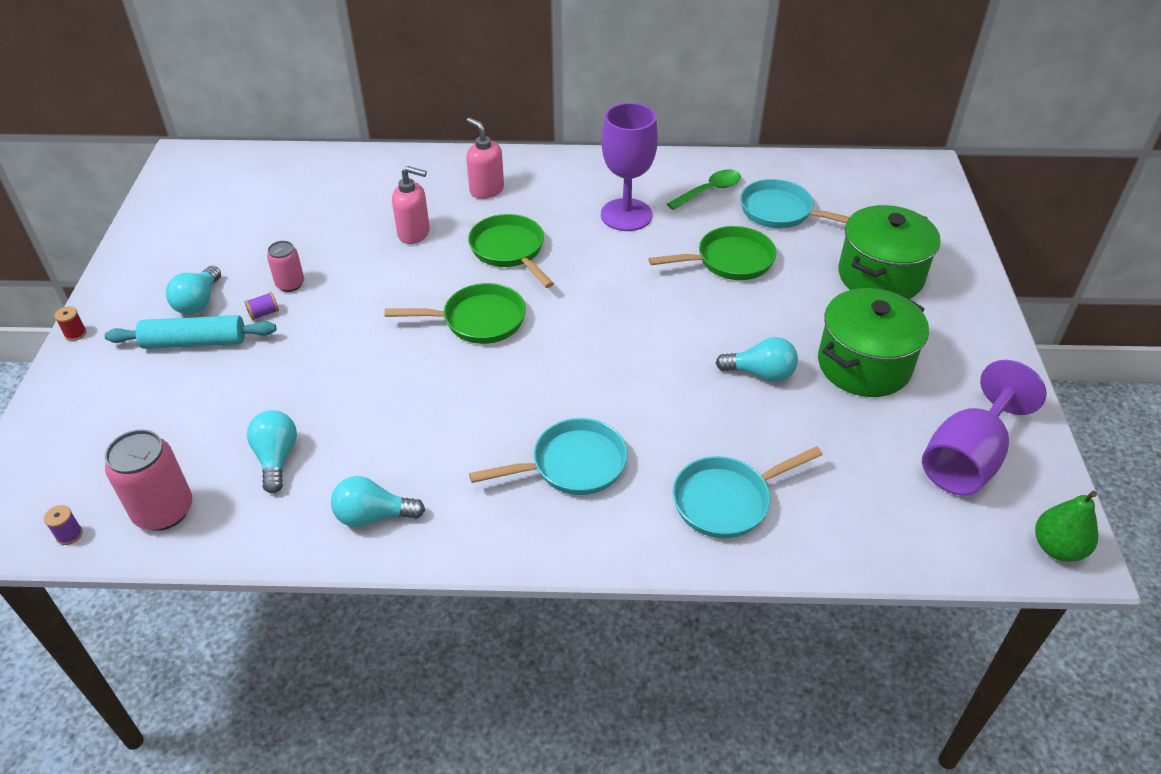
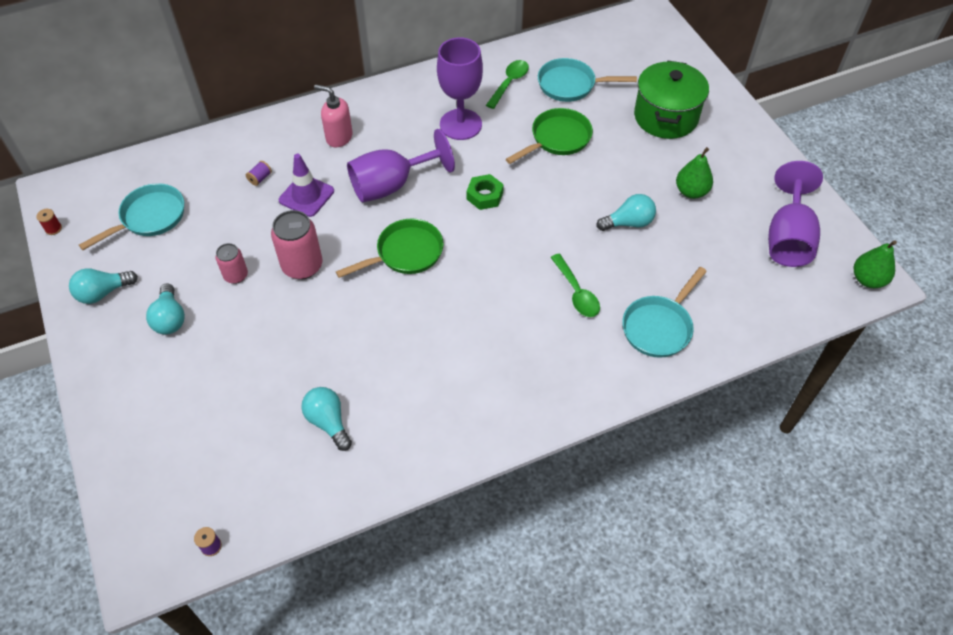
camera: 25 degrees left, 10 degrees up
(75, 333) = (84, 385): red spool -> red spool (53, 229)
(164, 511) = (271, 497): pink can -> pink can (302, 266)
(195, 342) = (193, 353): turquoise rolling pin -> none
(264, 313) = (232, 308): purple spool -> purple spool (260, 178)
(373, 516) = (430, 436): turquoise light bulb -> turquoise light bulb (103, 293)
(414, 233) = (306, 196): pink soap dispenser -> purple traffic cone
(509, 250) = (391, 185): green pan -> purple goblet
(572, 465) = (544, 341): turquoise pan -> turquoise pan (149, 217)
(606, 292) = (484, 196): none -> green nut
(647, 426) = (576, 292): none -> green spoon
(864, 365) = (691, 191): green pot -> green pear

